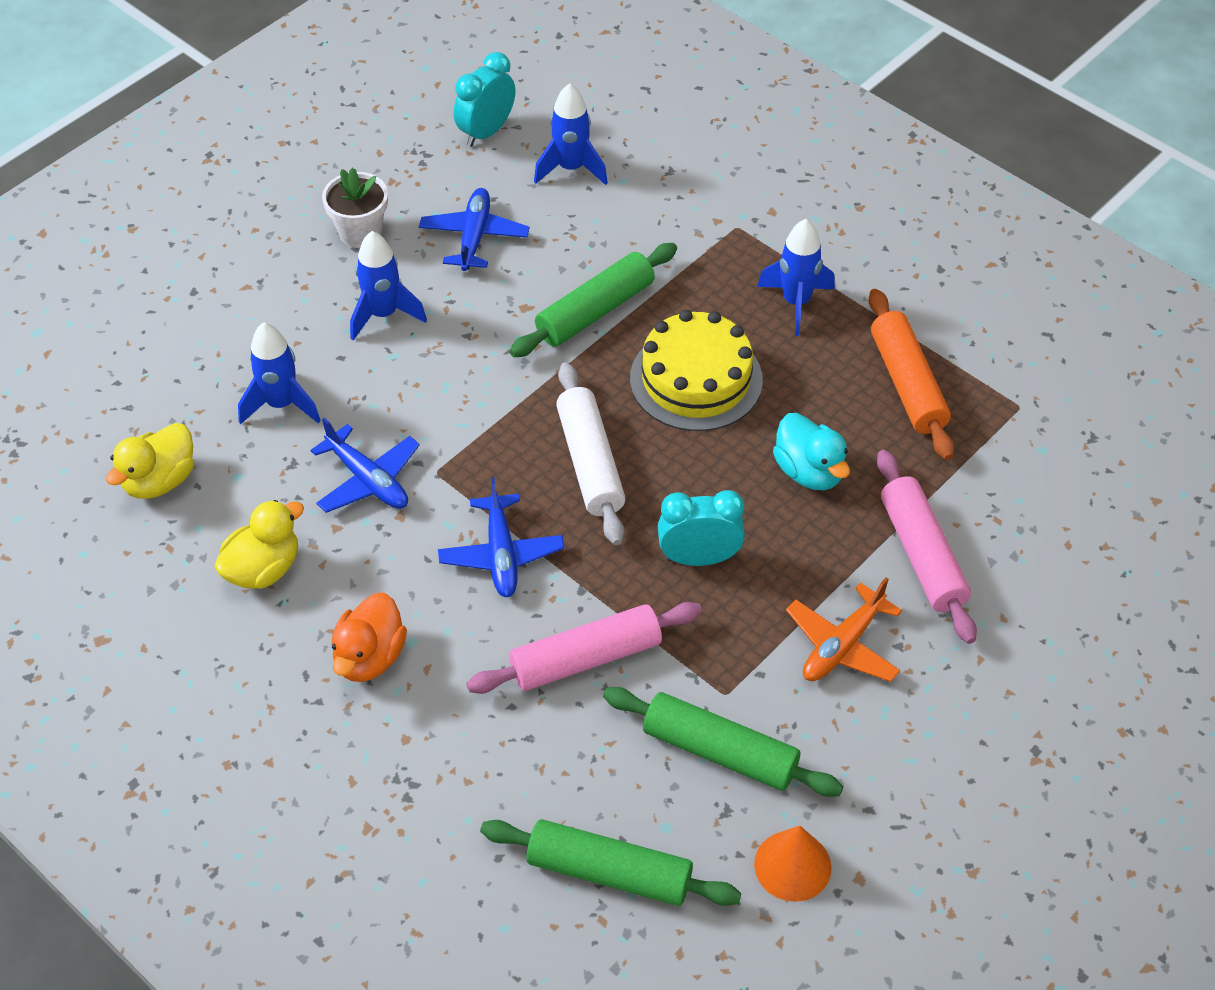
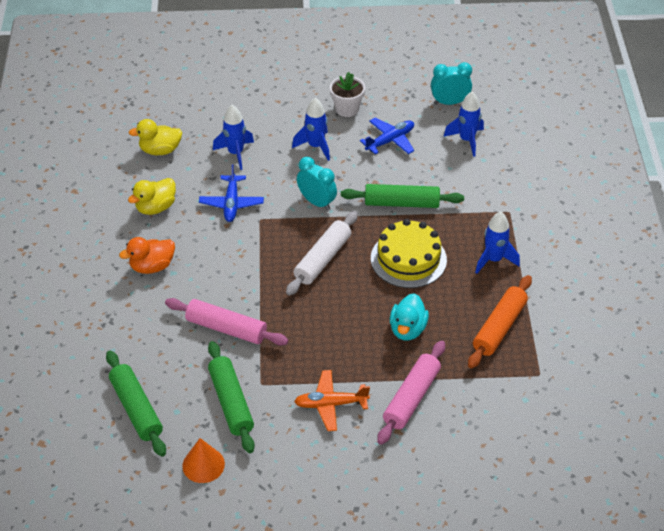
camera: 45 degrees right, 5 degrees down
(263, 569) = (155, 207): yellow duck -> yellow duck turned 135 degrees clockwise
(501, 554) = (244, 267): blue plane -> none
(699, 558) = (318, 327): turquoise clock -> turquoise clock (317, 202)

